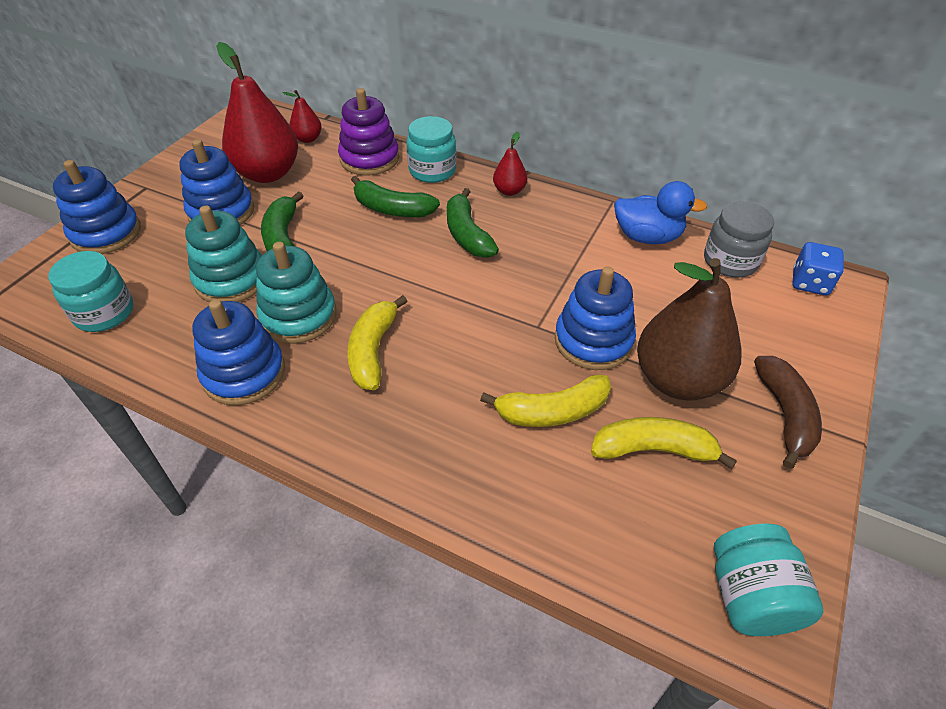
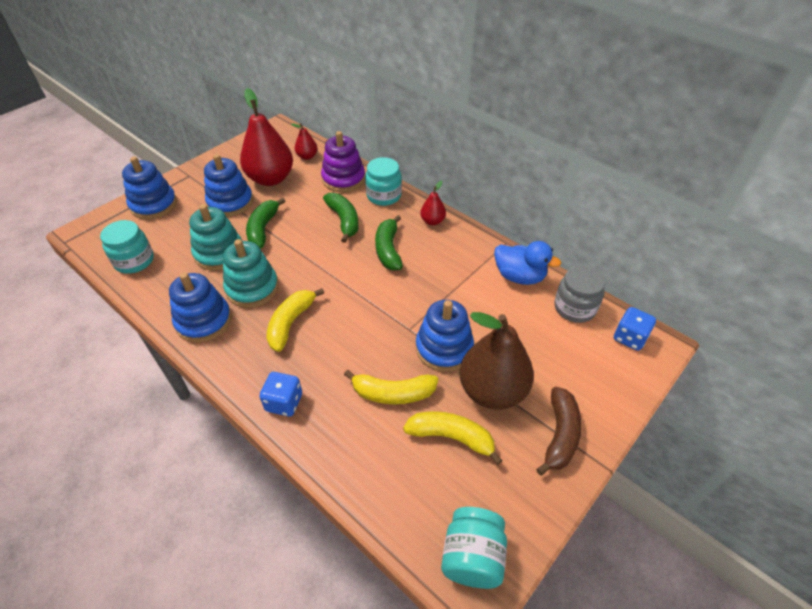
camera: 15 degrees right, 0 degrees up
(392, 209) = (344, 221): green banana -> green banana turned 150 degrees counterclockwise
(407, 457) = (284, 402): none -> blue dice

